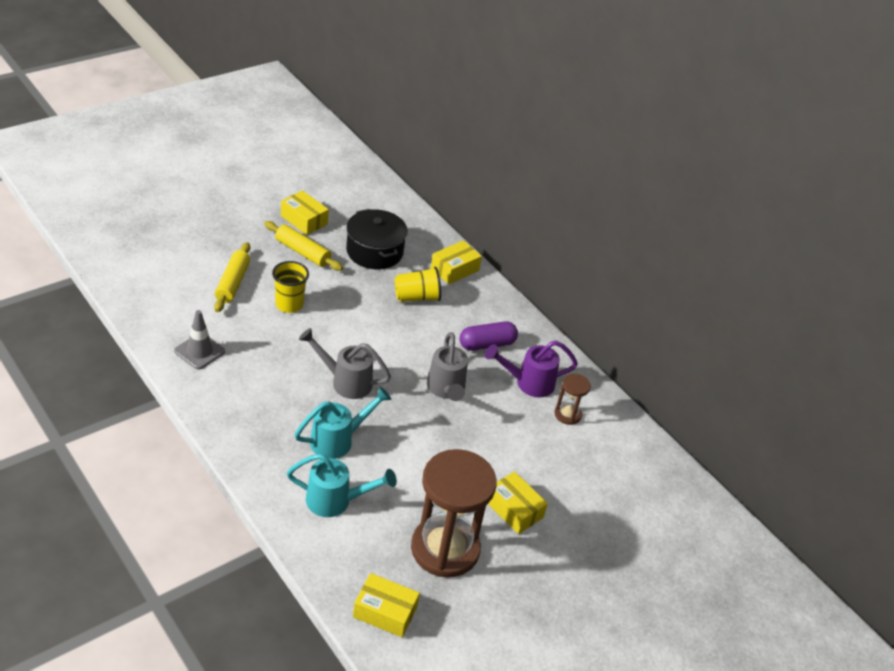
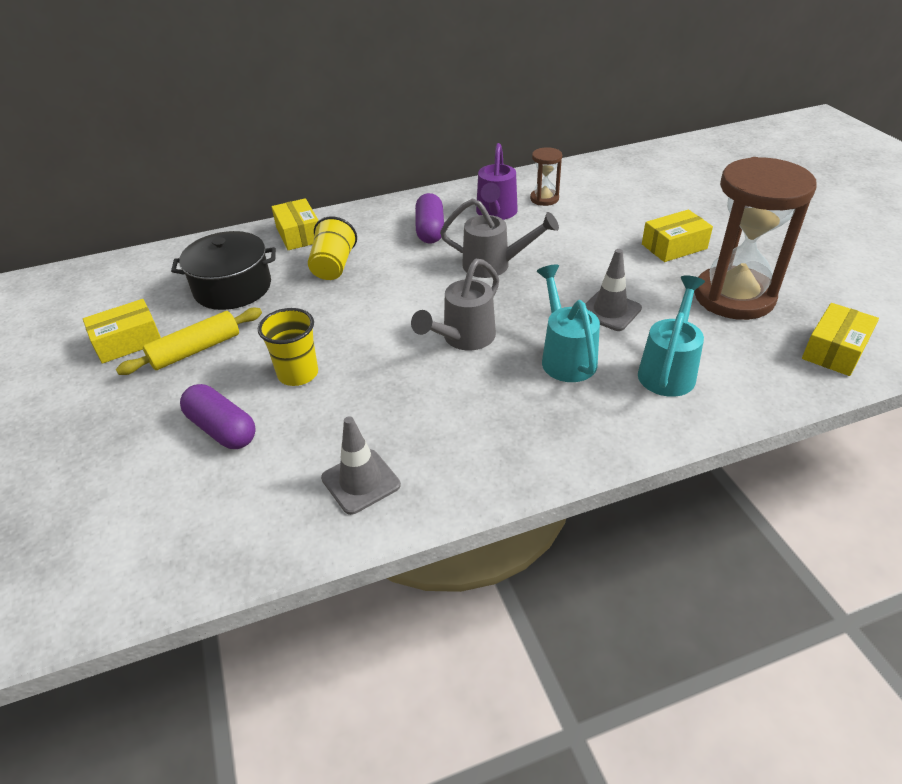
camera: 65 degrees left, 0 degrees up
(232, 283) = (222, 429): yellow rolling pin -> purple capsule
(402, 465) = (610, 311): none -> grey traffic cone

